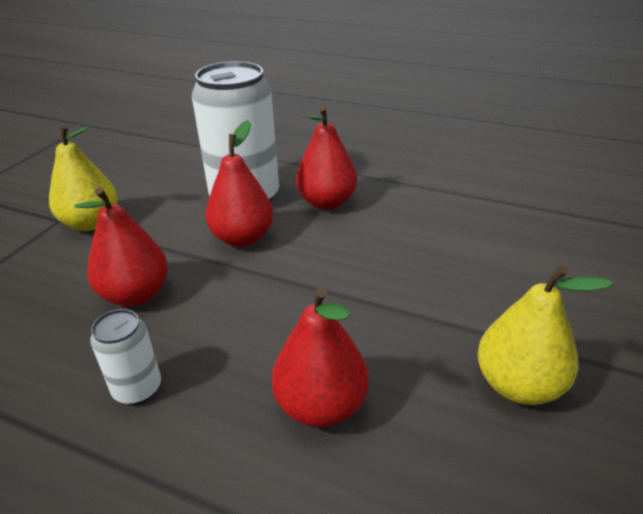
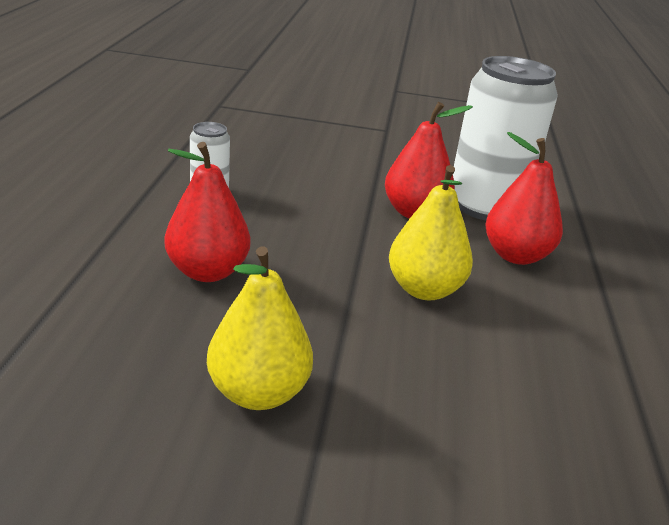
camera: 70 degrees right, 5 degrees down
(91, 223) = (391, 143): yellow pear -> yellow pear (424, 289)
(136, 295) = (309, 175): red pear -> none

